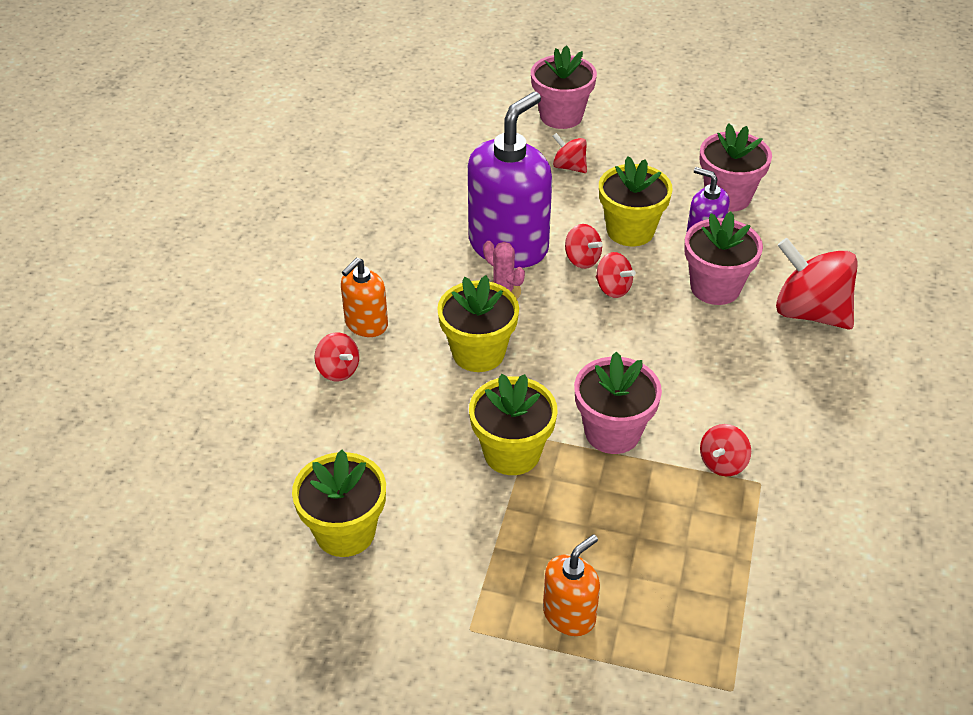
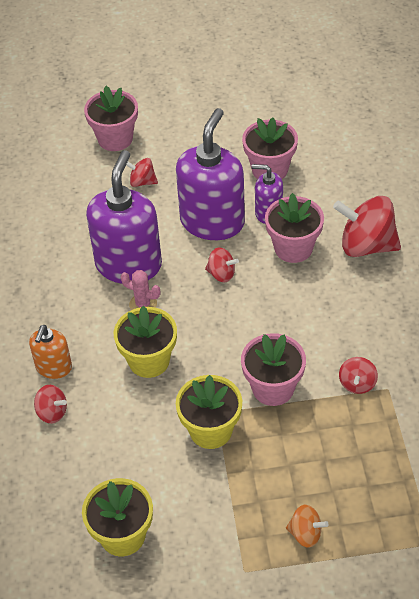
camera: 20 degrees left, 5 degrees up
(569, 614) = (305, 534): orange soap dispenser -> orange spinning top
(582, 260) = (188, 258): red spinning top -> none
(630, 230) = (212, 221): yellow flower pot -> purple soap dispenser

